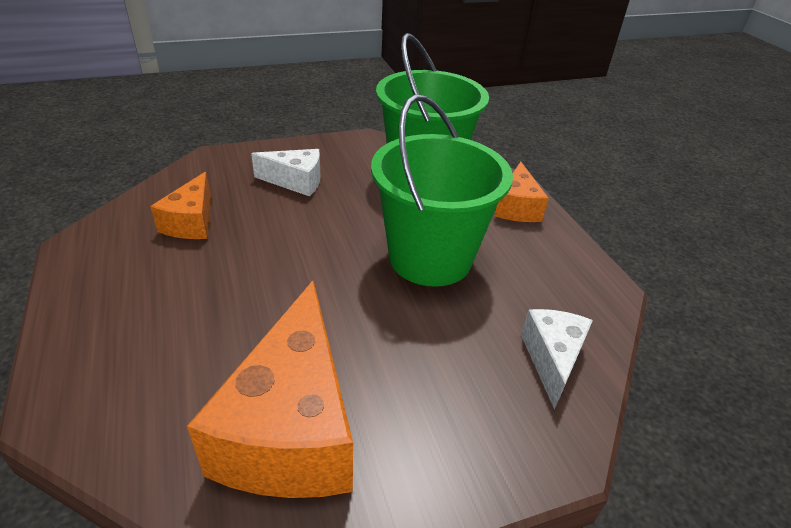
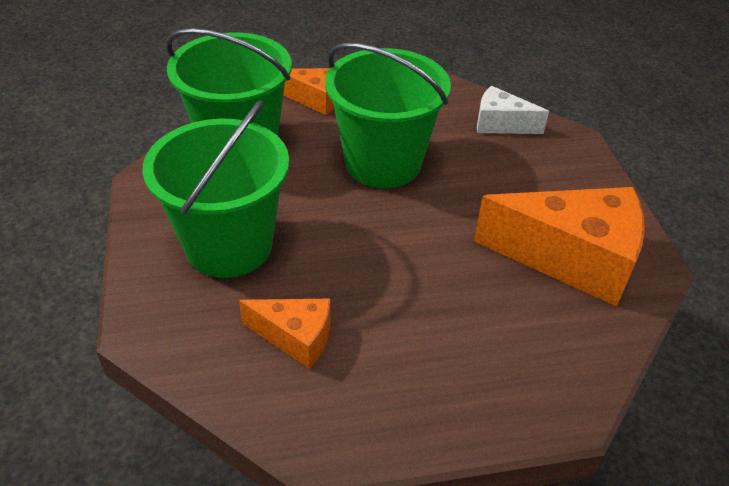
camera: 80 degrees left, 5 degrees up
(296, 182) = (229, 245): white cheese -> green bucket

